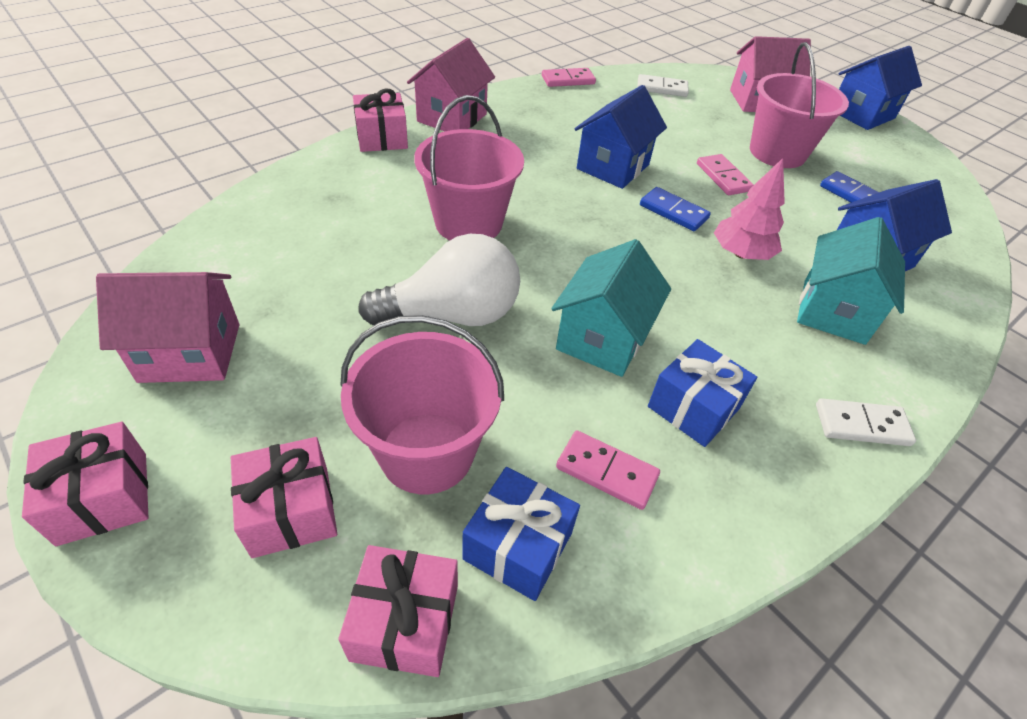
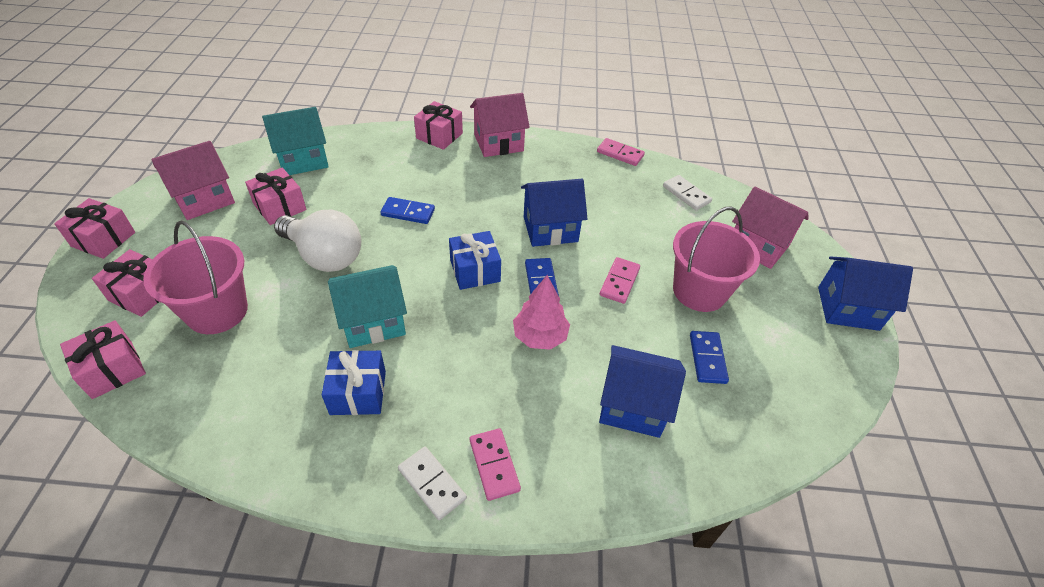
camera: 45 degrees right, 0 degrees up
(190, 352) = (204, 199): pink house -> pink house turned 75 degrees counterclockwise
(314, 300) = (280, 207): none -> pink gift
(468, 223) = (408, 212): pink bucket -> blue domino
(518, 546) = (187, 380): blue gift -> blue gift (475, 271)
(606, 472) = (268, 384): pink domino -> pink domino (494, 465)
(833, 311) = (538, 414): turquoise house -> turquoise house (303, 160)

